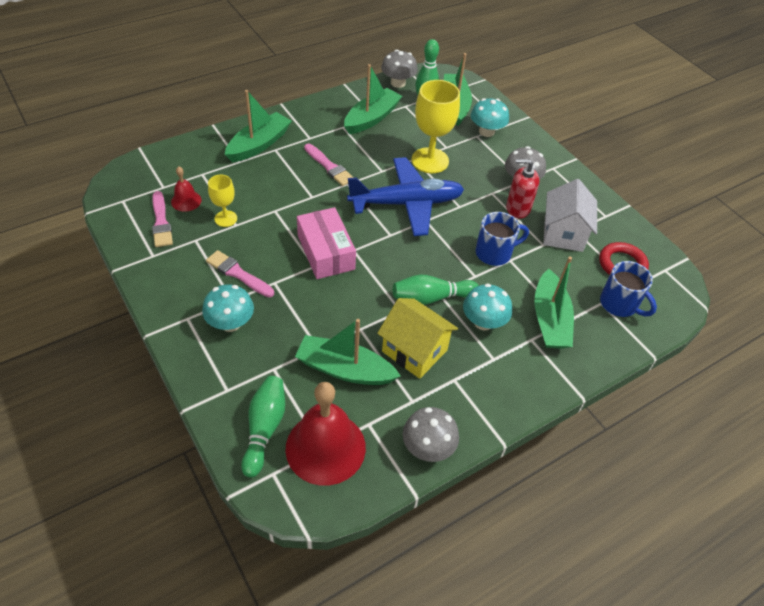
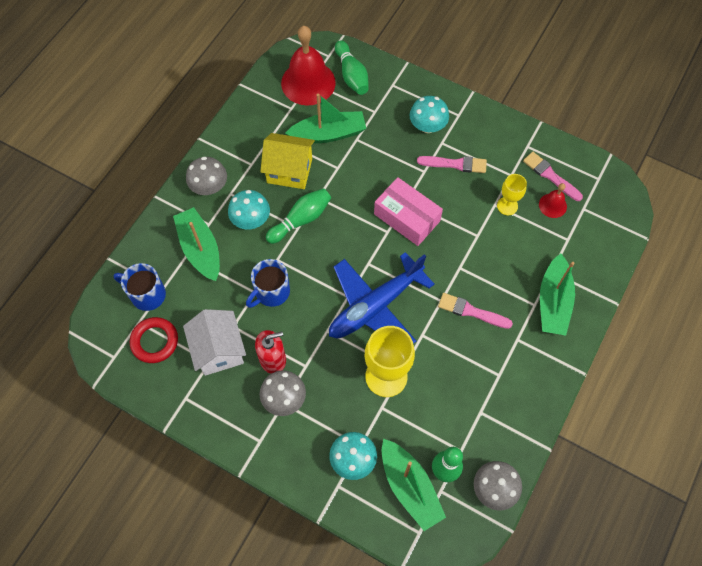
camera: 155 degrees right, 15 degrees up
(371, 118) = (480, 406): green boat -> none
(428, 447) = (246, 112): grey mushroom -> grey mushroom (209, 187)

